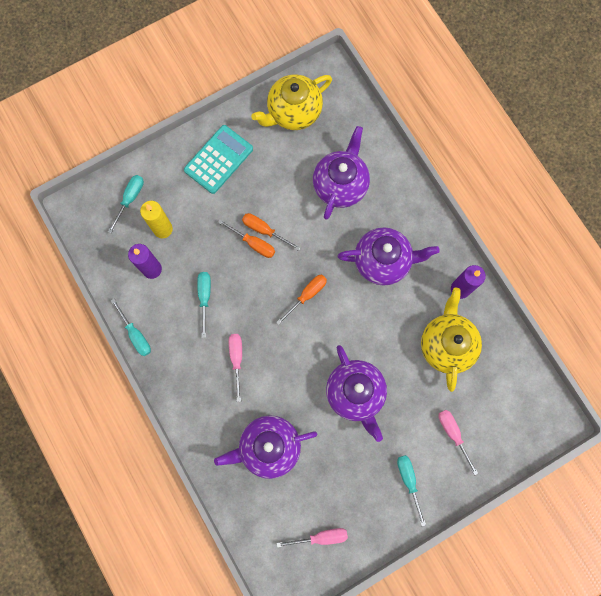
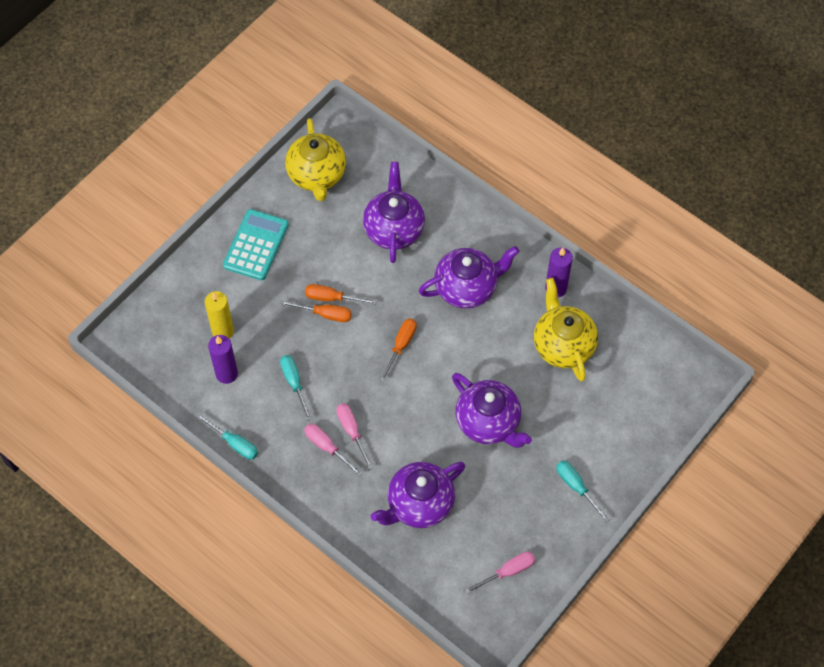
camera: 20 degrees left, 15 degrees down
(130, 199) = (176, 313): turquoise screwdriver -> none
(293, 112) = (317, 175): yellow teapot -> yellow teapot turned 45 degrees counterclockwise
(453, 434) = (603, 427): pink screwdriver -> pink screwdriver (327, 447)

